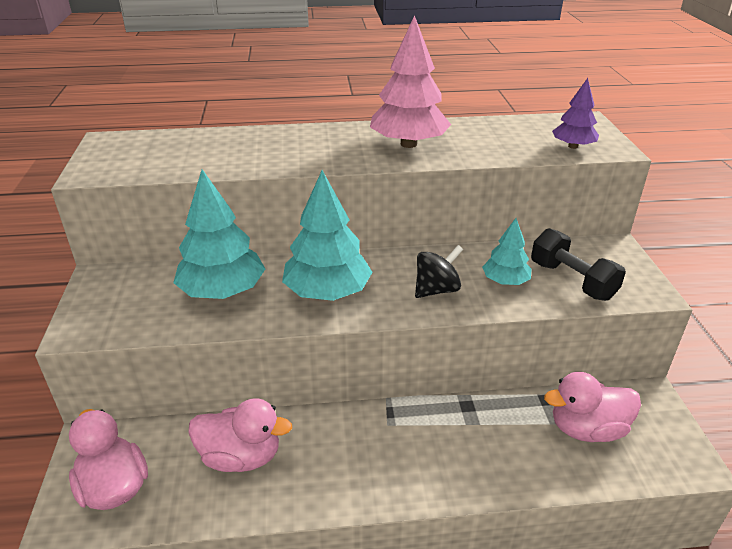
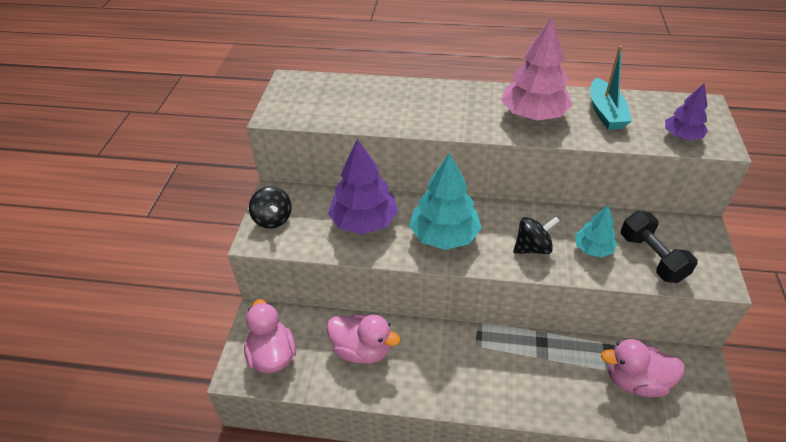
camera: 15 degrees right, 10 degrees up
(98, 305) = (273, 219): none -> black spinning top
(222, 291) = (364, 221): turquoise tree -> purple tree
(486, 135) = (605, 113): none -> turquoise boat

